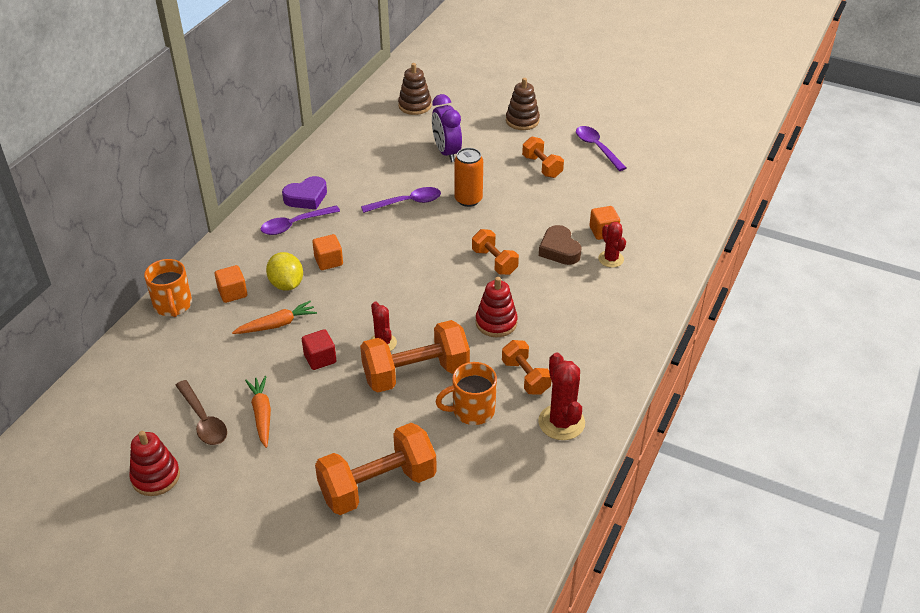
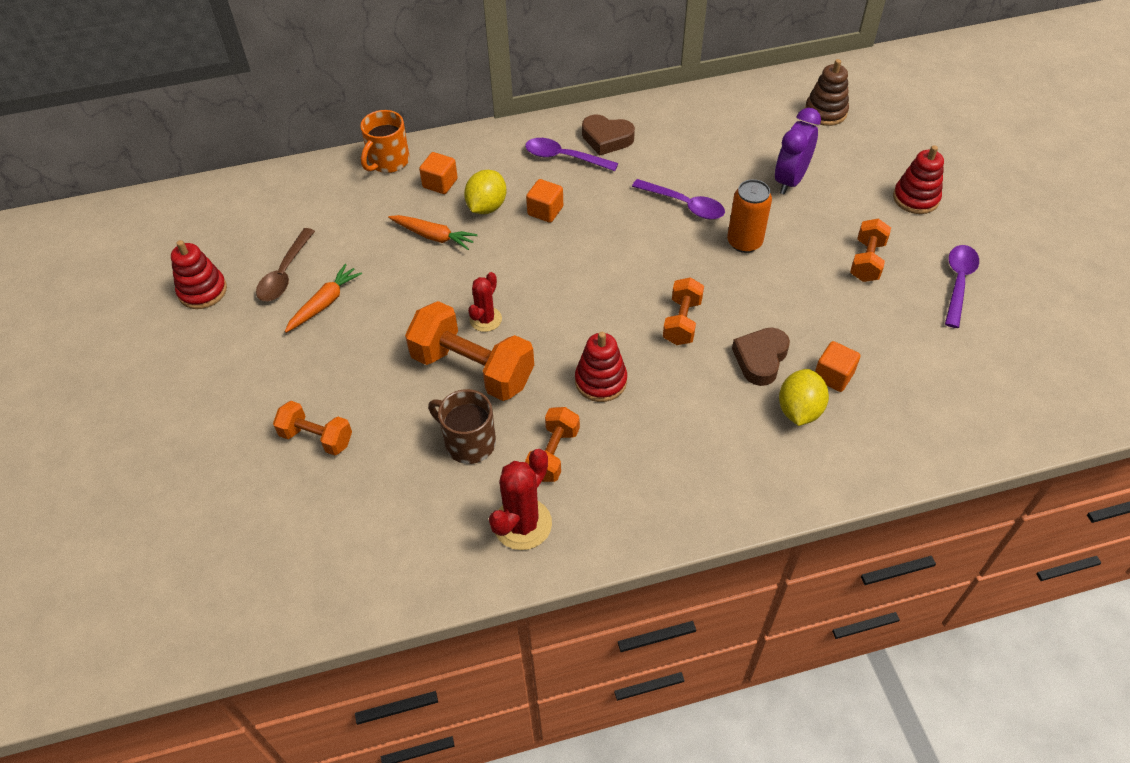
camera: 50 degrees right, 10 degrees up
(306, 197) = (606, 139): purple heart -> brown heart
(320, 358) = (423, 292): red cube -> none
(378, 485) = (316, 438): orange dumbbell -> orange dumbbell, size x0.57
(472, 410) = (468, 442): orange mug -> brown mug
(522, 121) = (915, 198): brown stacking toy -> red stacking toy
(611, 259) = (799, 410): red cactus -> yellow lemon

